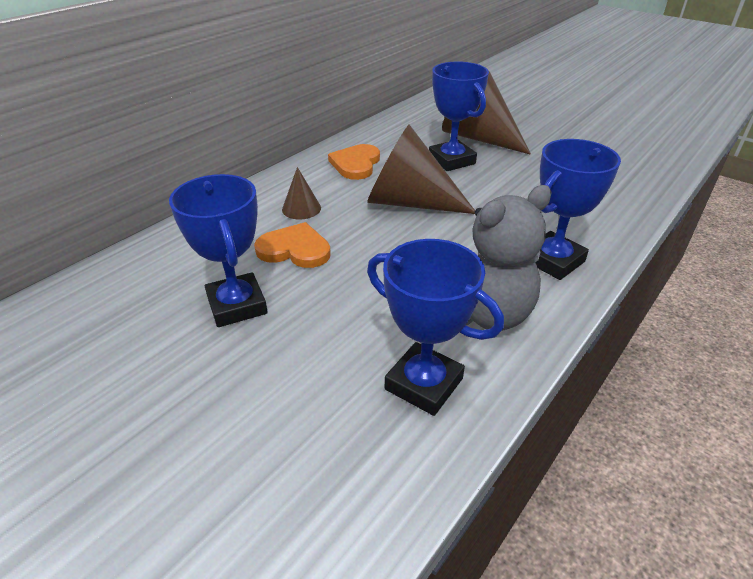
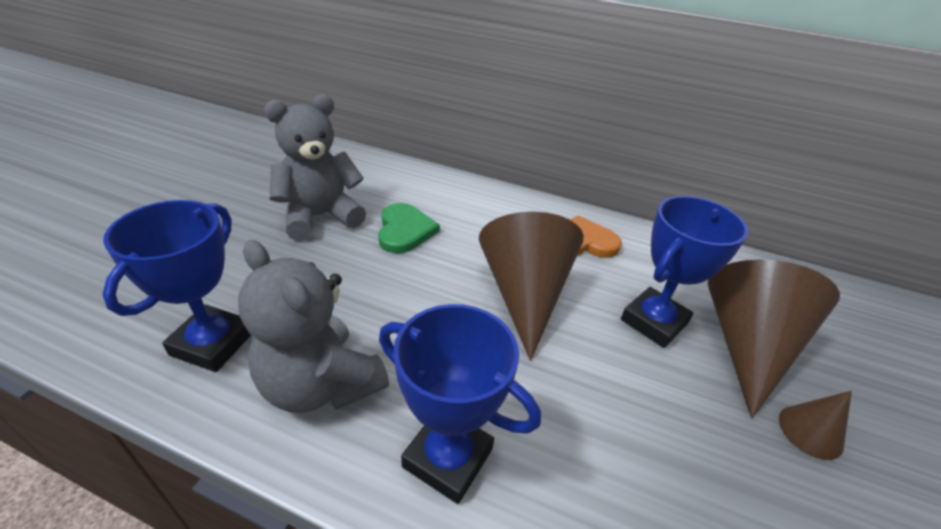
camera: 70 degrees right, 0 degrees up
(237, 305) = (320, 217): blue trophy -> grey teddy bear
(295, 249) = (405, 230): orange heart -> green heart
(301, 208) = (474, 222): brown cone -> brown cone (810, 431)

